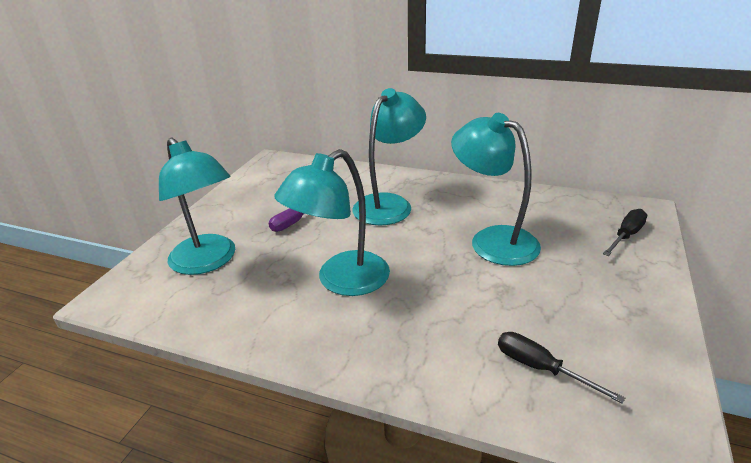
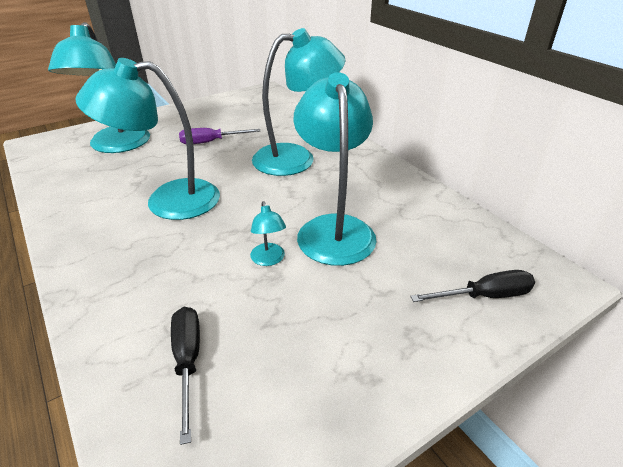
camera: 35 degrees right, 5 degrees up
(485, 281) = (269, 260): none -> turquoise lamp

